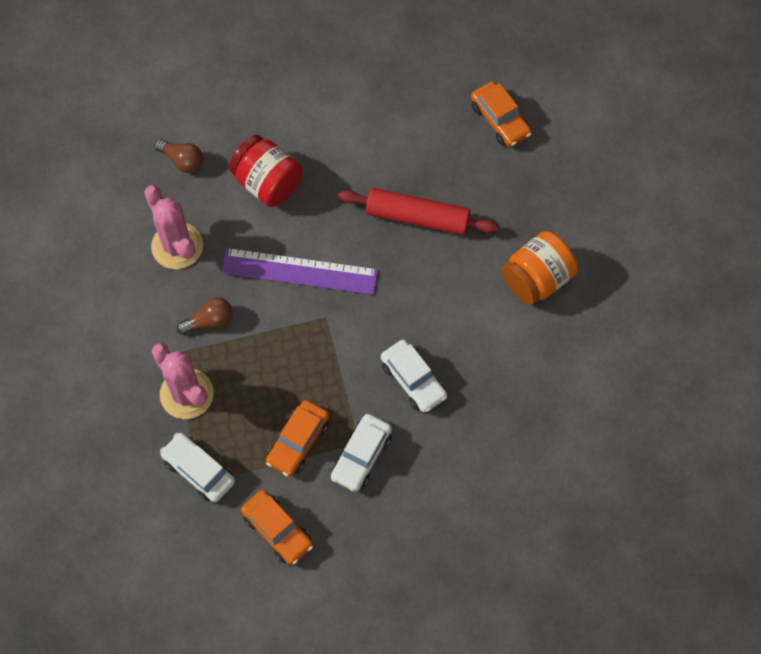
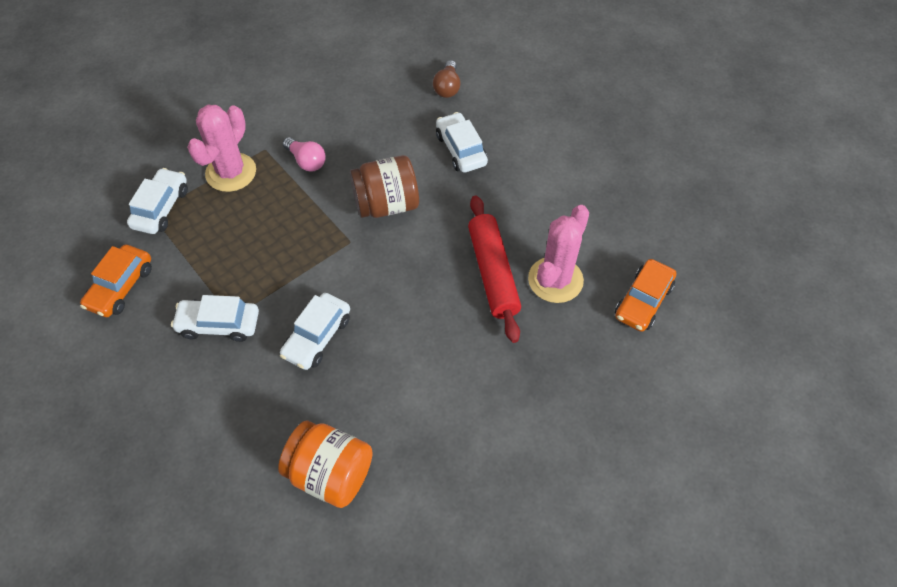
camera: 65 degrees right, 10 degrees down
(177, 246) = (366, 114): pink cactus -> pink cactus (555, 280)
(209, 321) = (306, 161): brown light bulb -> pink light bulb
(267, 183) = (461, 149): red jar -> white car
(298, 442) = (215, 269): orange car -> none
(299, 271) = (386, 204): purple ruler -> brown jar
(537, 279) = (484, 406): orange jar -> orange jar (330, 474)

